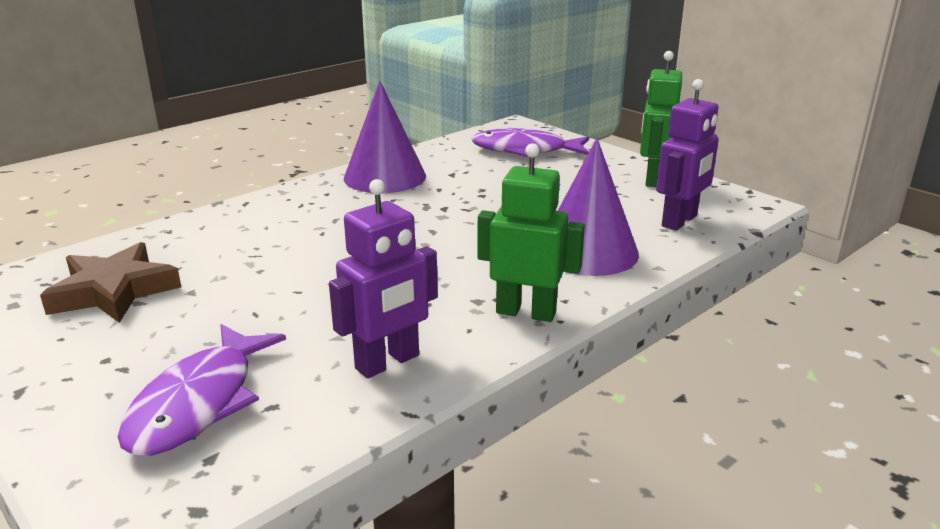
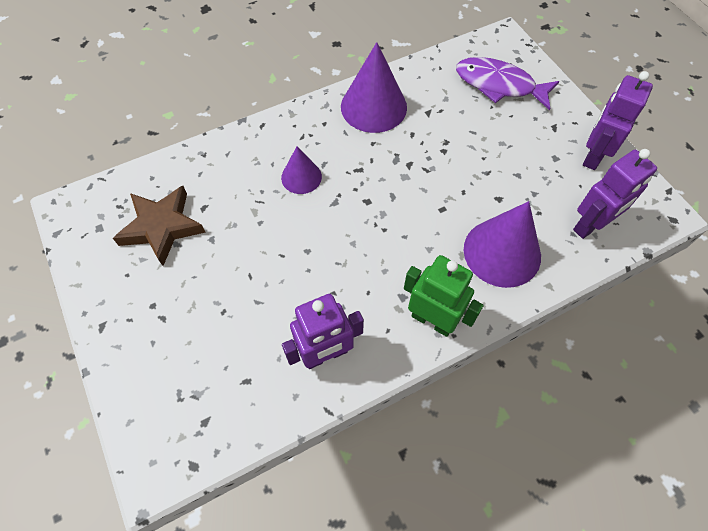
camera: 15 degrees right, 35 degrees up
(199, 403) = (204, 367): purple fish -> none
(308, 231) = (301, 177): none -> purple cone
(653, 179) = (593, 155): green robot -> purple robot

